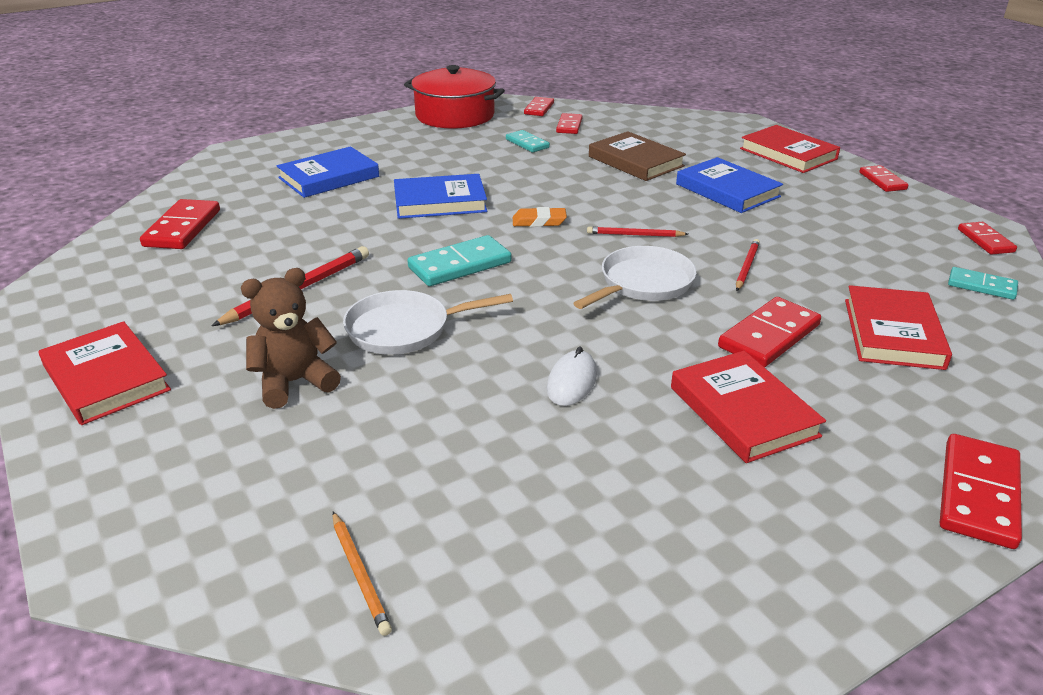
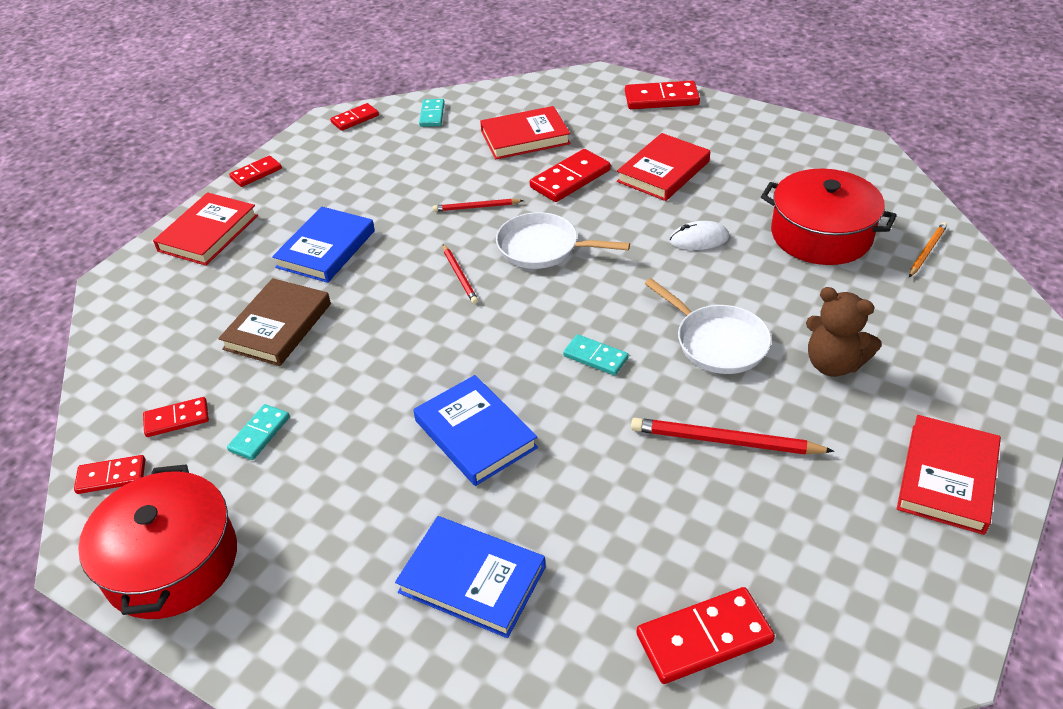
camera: 115 degrees left, 10 degrees up
(460, 265) = (595, 357): turquoise domino -> turquoise domino, size x0.62
(491, 486) = (821, 235): none -> red pot
(539, 221) = (473, 342): orange eraser -> none
(769, 336) = (570, 179): red domino -> red domino turned 60 degrees counterclockwise

